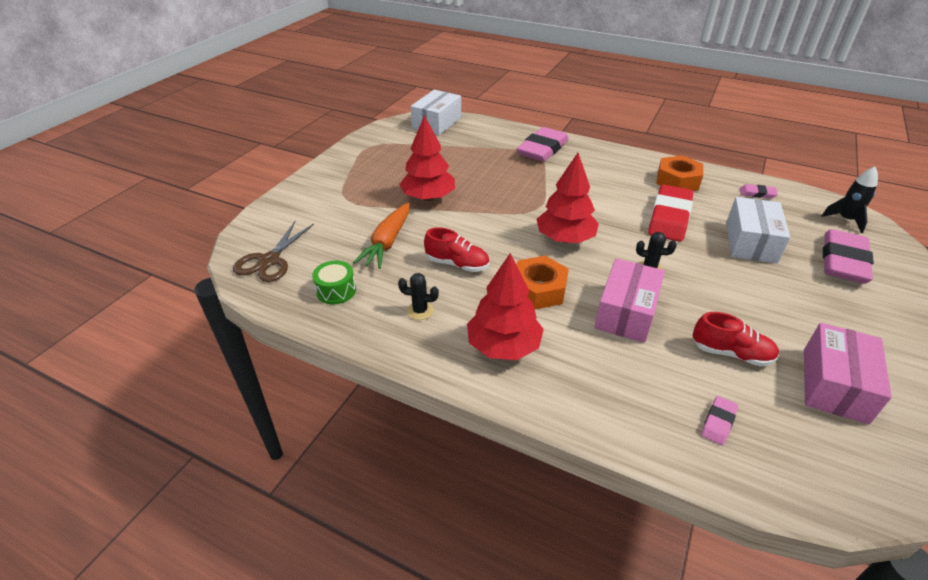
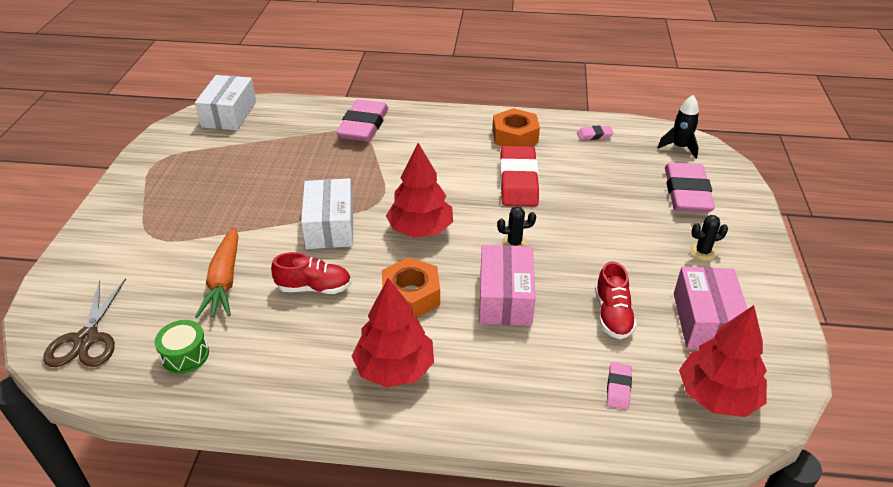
camera: 20 degrees left, 0 degrees up
(420, 311) = (291, 353): black cactus -> black cactus (702, 252)
(428, 197) = (253, 213): red tree -> red tree (717, 396)
(731, 353) = (612, 315): red shoe -> red shoe turned 90 degrees clockwise
(750, 242) = (601, 191): white box -> white box (330, 226)

